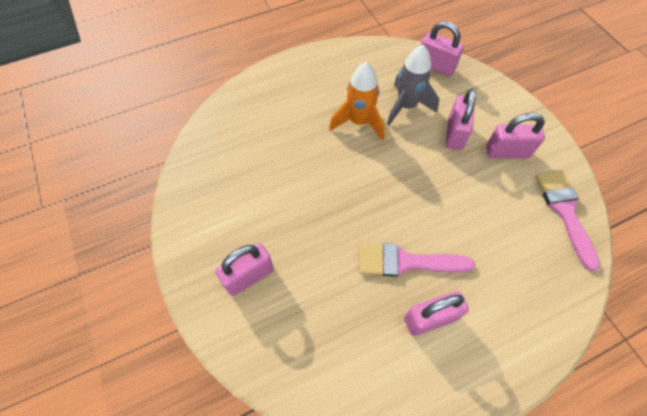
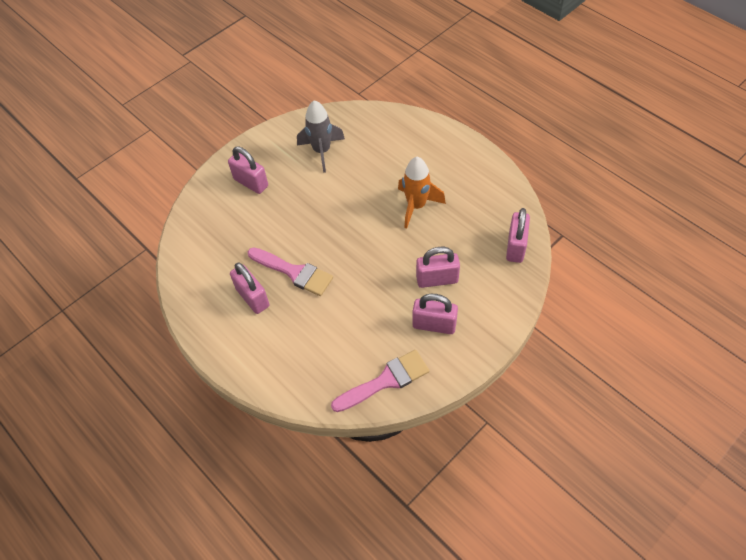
camera: 75 degrees right, 5 degrees down
(406, 106) = (451, 235): grey rocket -> grey rocket (322, 151)
(406, 262) = (294, 272): pink brush -> pink brush turned 135 degrees clockwise
(507, 152) = (434, 325): pink padlock -> pink padlock turned 60 degrees counterclockwise

